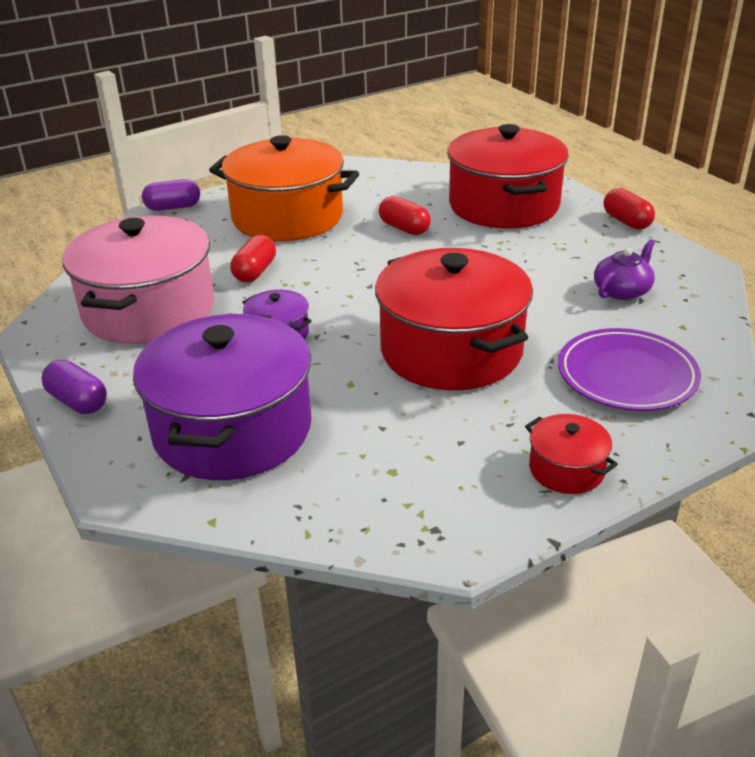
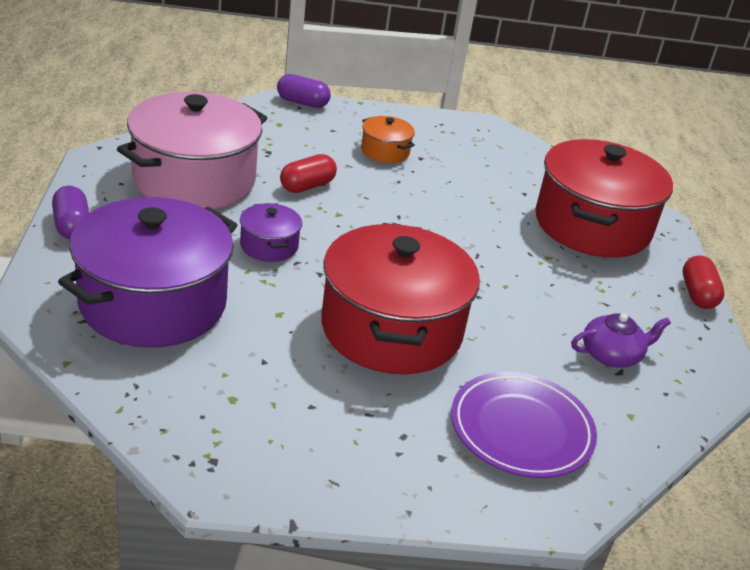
camera: 25 degrees right, 0 degrees up
(287, 217) = (385, 151): orange pot -> orange pot, size x0.44
(404, 228) = (474, 205): red capsule -> none
(566, 469) = (371, 476): red pot -> none

